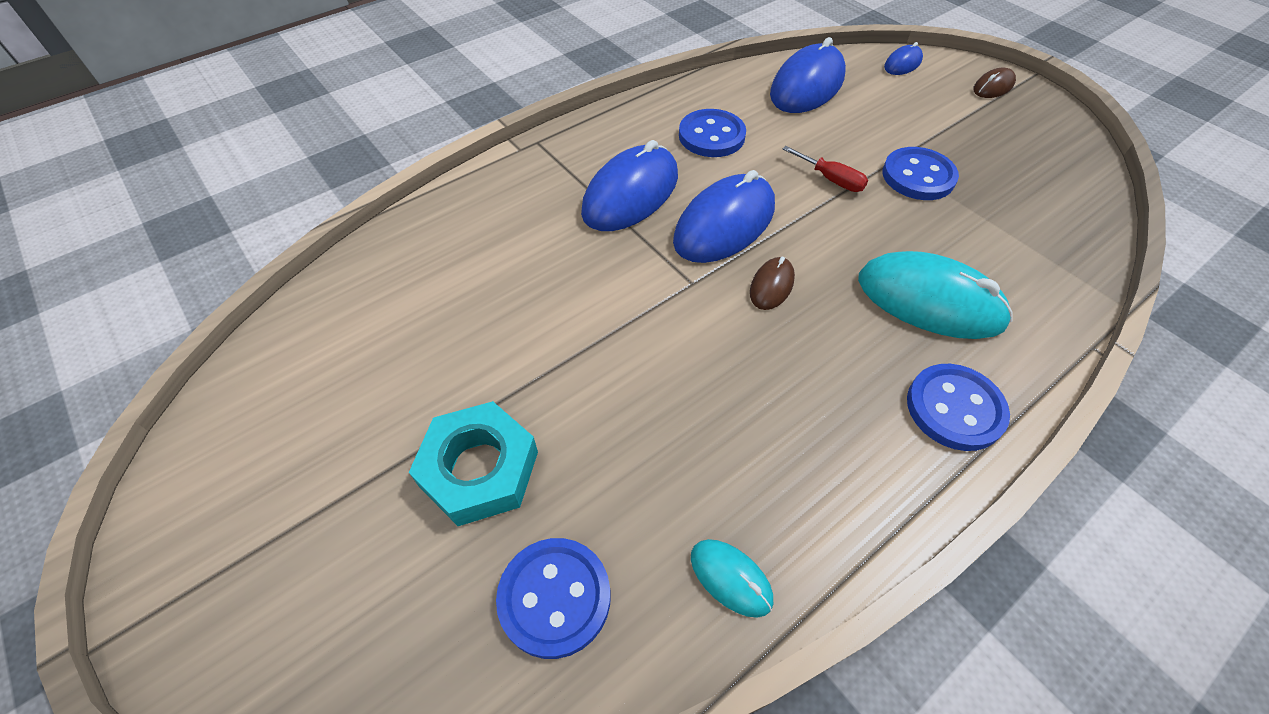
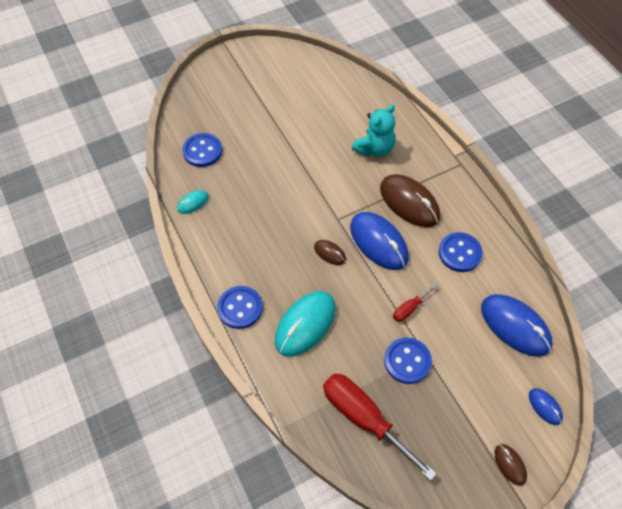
camera: 100 degrees right, 5 degrees up
(479, 469) = (257, 132): turquoise nut -> none
(513, 248) = (374, 148): none -> turquoise teddy bear
(630, 194) = (409, 202): blue mouse -> brown mouse
(1034, 212) = (364, 418): none -> red screwdriver

